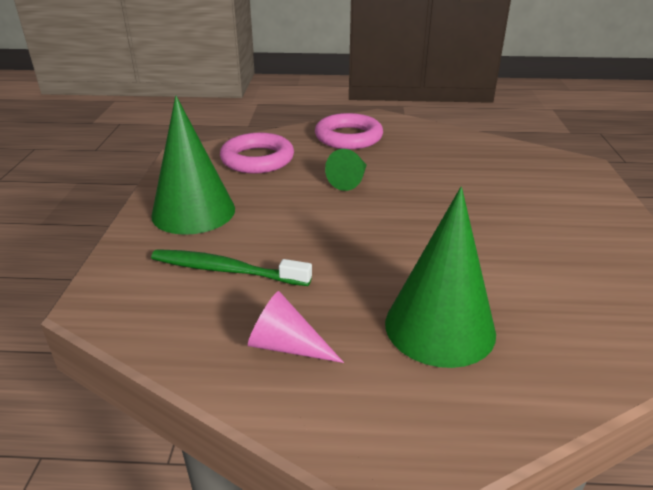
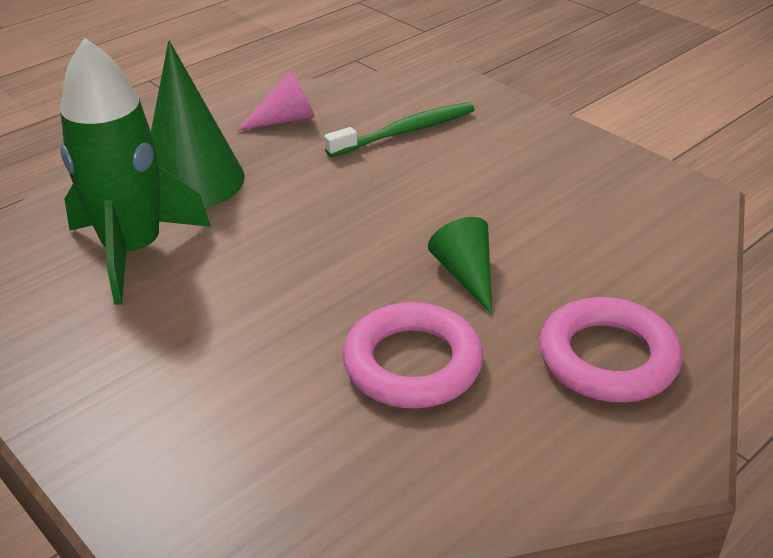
camera: 135 degrees right, 5 degrees up
(193, 212) = (530, 152): green cone -> none
(257, 159) = (619, 239): pink ring -> pink ring (412, 363)
(534, 290) = (134, 251): none -> green rocket

